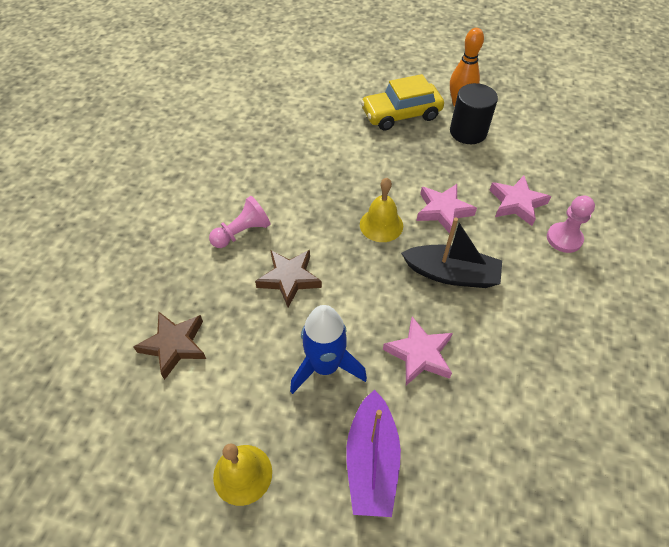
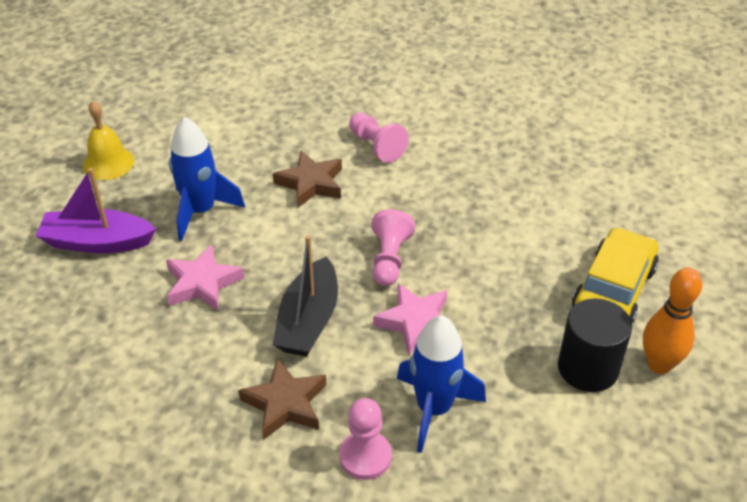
camera: 90 degrees right, 10 degrees down
(174, 345) = (240, 114): brown star -> brown star (285, 404)
(381, 225) = (389, 259): yellow bell -> pink pawn
(401, 114) = (613, 289): yellow car -> yellow car turned 45 degrees clockwise
(516, 203) = (434, 409): pink star -> blue rocket

